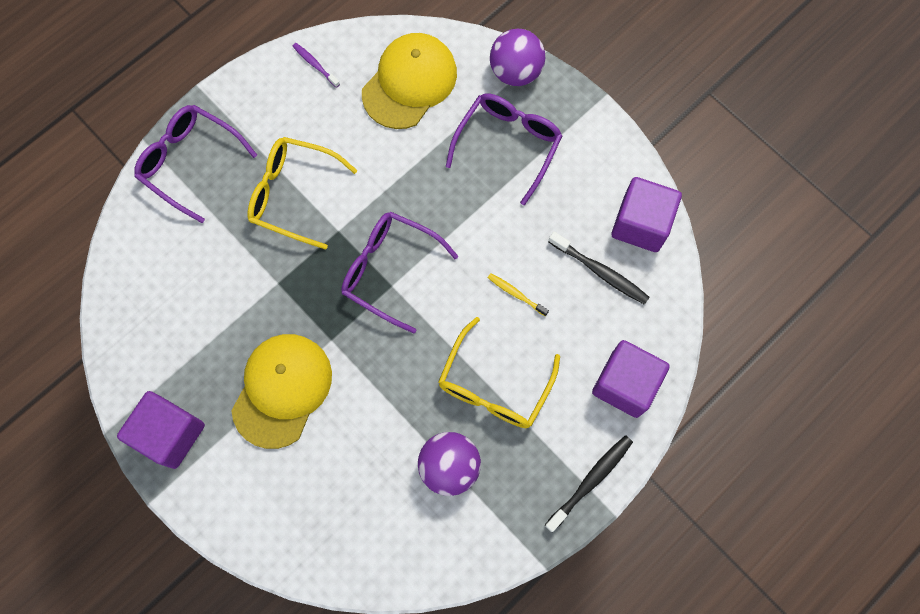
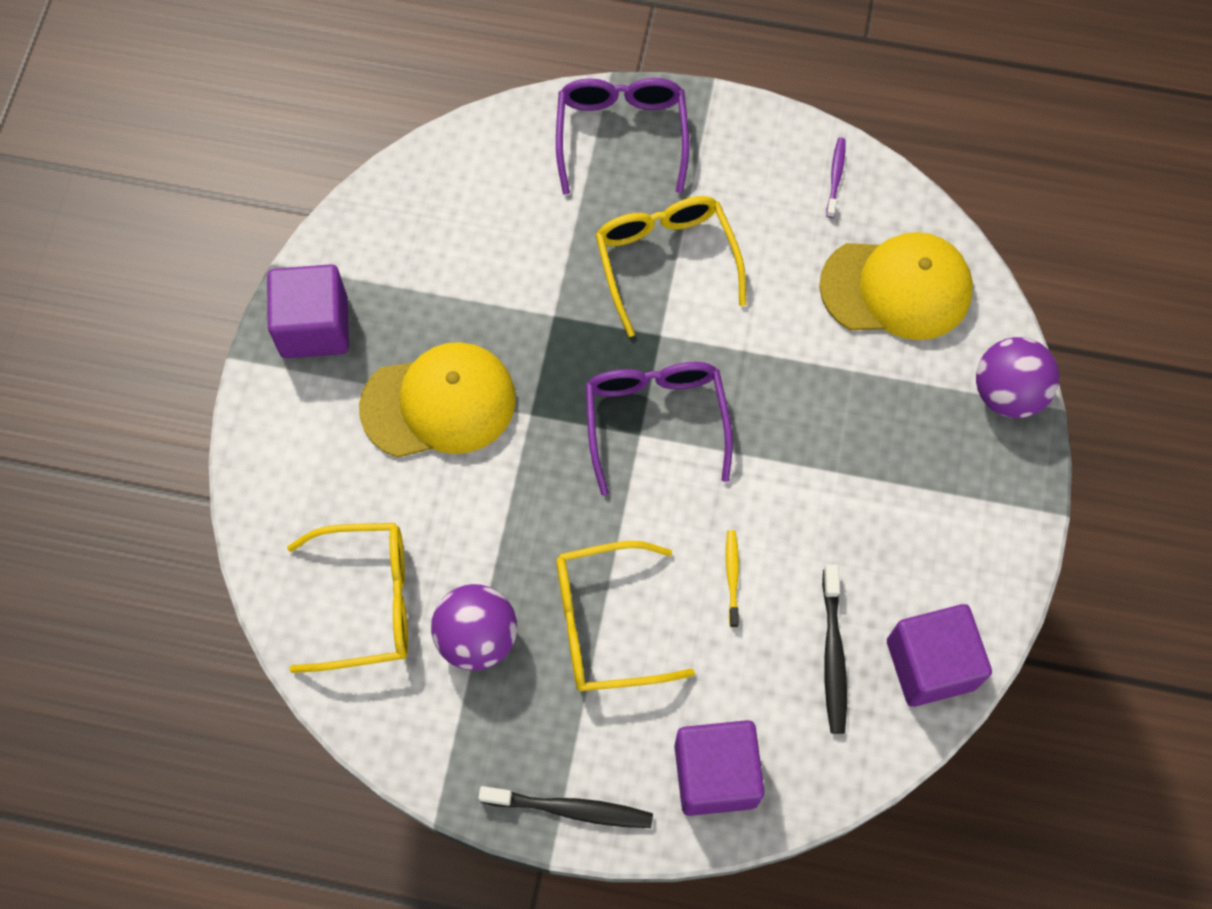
camera: 55 degrees right, 5 degrees down
(379, 519) = (367, 602): none -> yellow glasses
(508, 144) = (908, 446): purple glasses -> none

